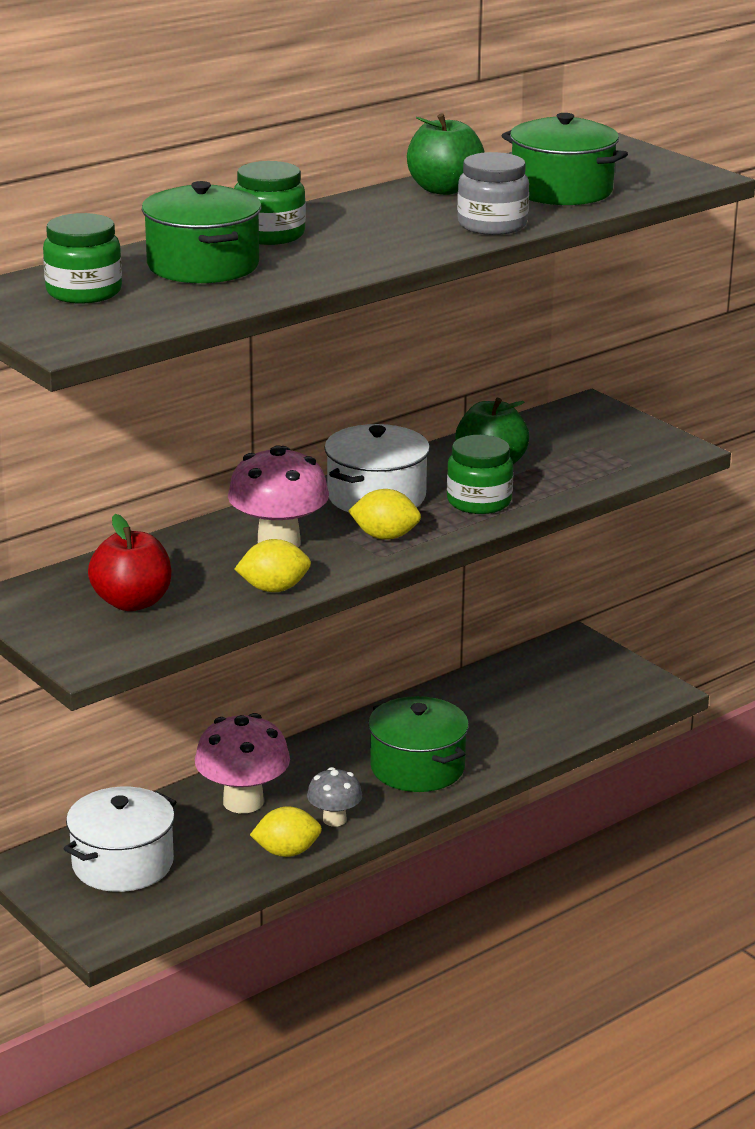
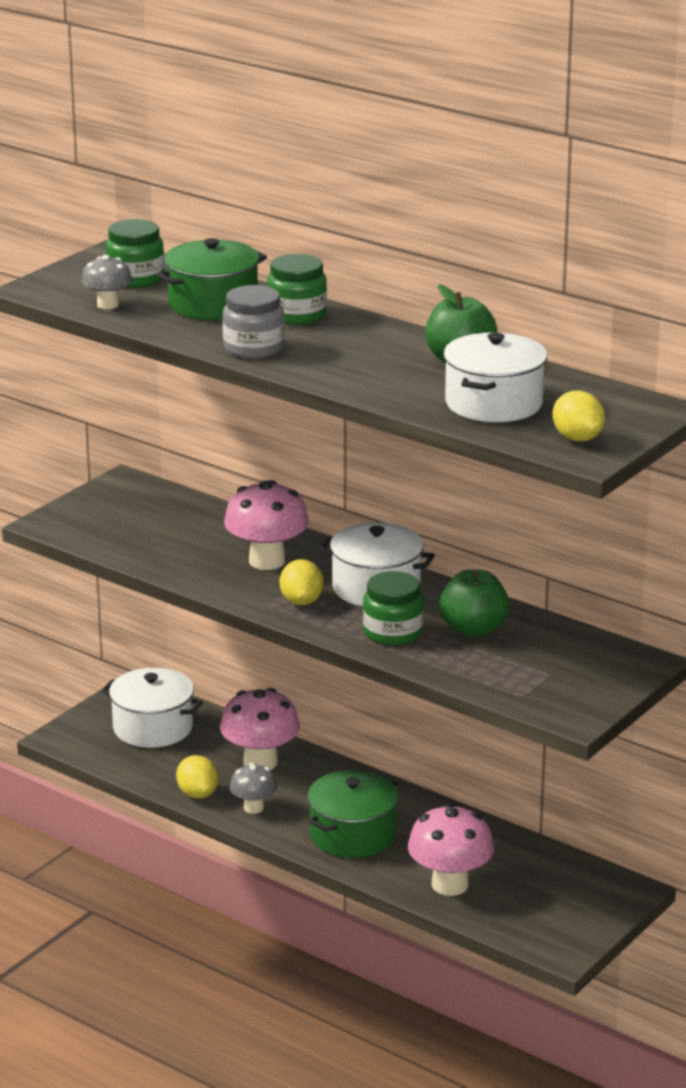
camera: 75 degrees right, 0 degrees up
(132, 602) = (140, 524): red apple -> none
(160, 312) = (108, 305): none -> grey mushroom
(274, 589) = (187, 571): yellow lemon -> yellow lemon (577, 438)
(492, 225) = (376, 386): grey jar -> grey jar (254, 348)
(530, 728) = (450, 884): none -> pink mushroom
(561, 190) = (493, 403): green pot -> white pot

